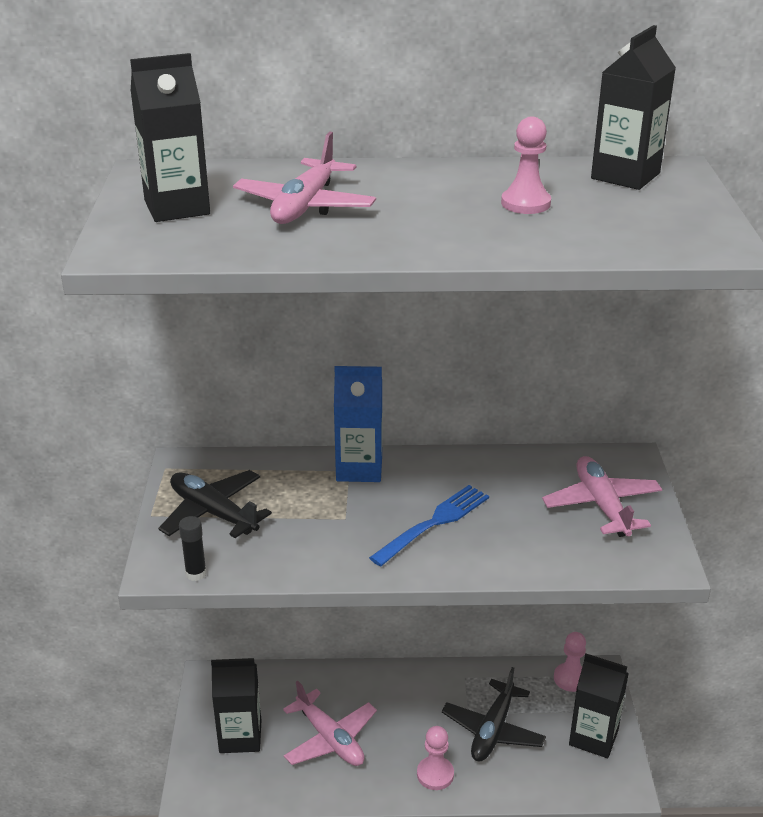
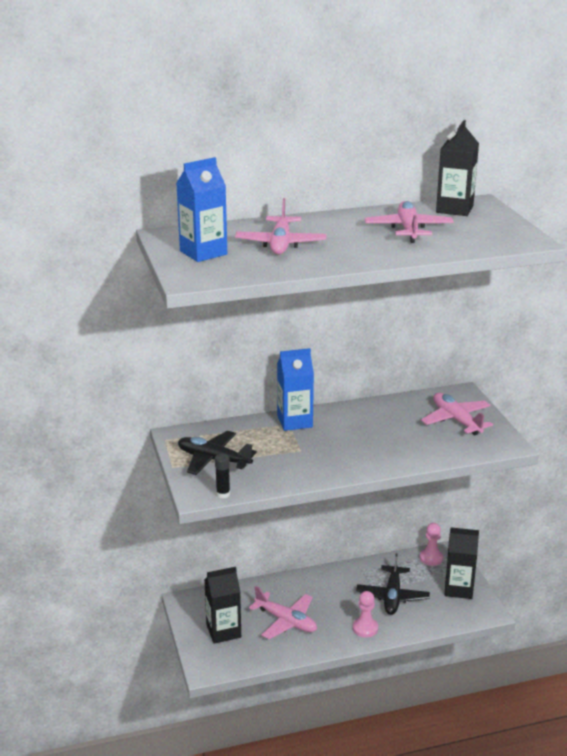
camera: 15 degrees left, 5 degrees down
(177, 207) = (203, 253): black carton -> blue carton
(434, 523) = (359, 444): blue fork -> none
(525, 203) = (408, 230): pink pawn -> pink plane

